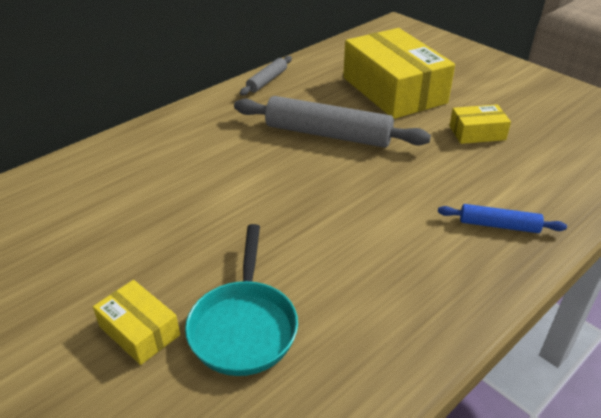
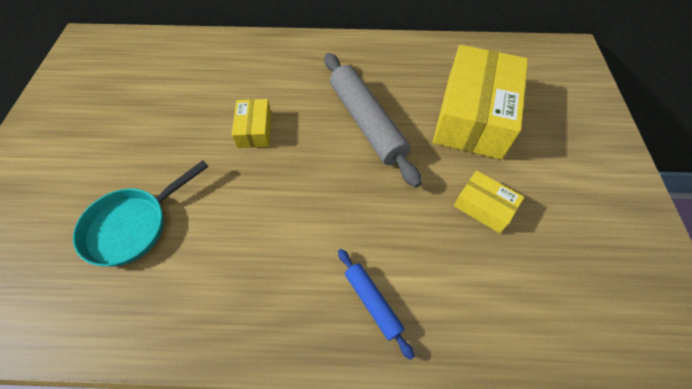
camera: 45 degrees right, 20 degrees up
(139, 330) = (93, 181): yellow box -> yellow box (254, 130)
(267, 81) = (389, 46): grey rolling pin -> none

